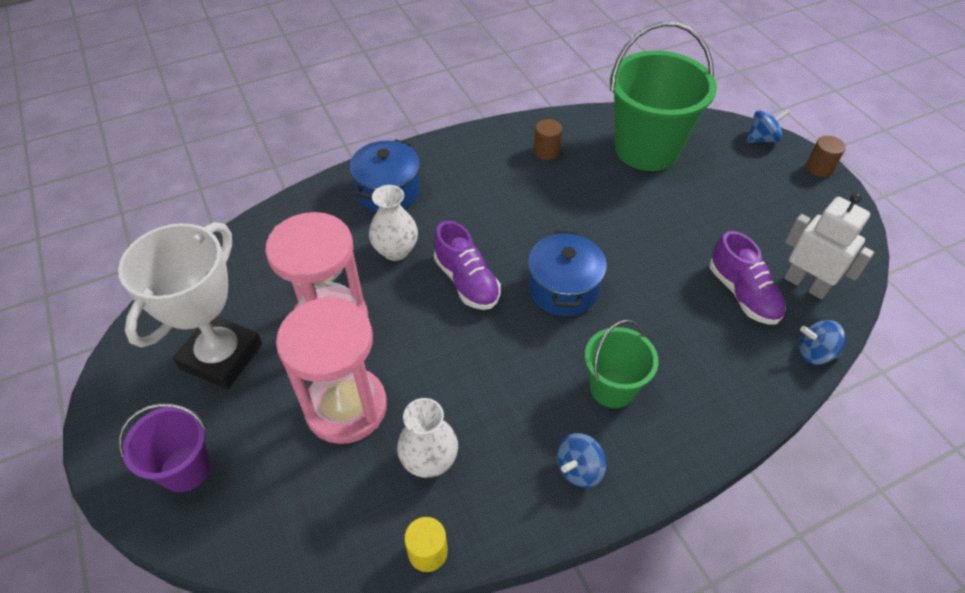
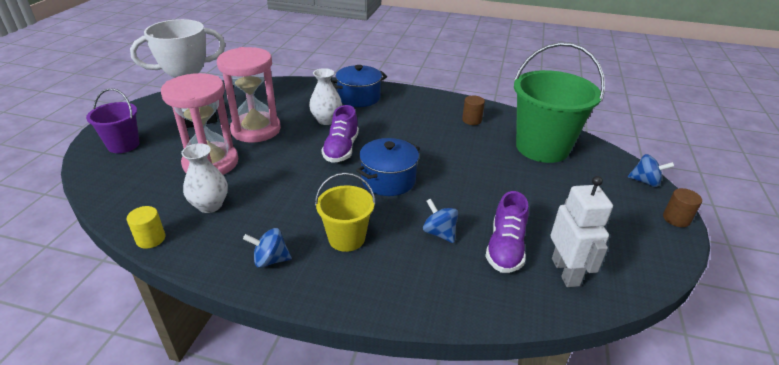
camera: 40 degrees right, 15 degrees down
(612, 388) = (346, 238): green bucket -> yellow bucket
(814, 353) = (514, 311): blue spinning top -> blue spinning top (439, 233)

